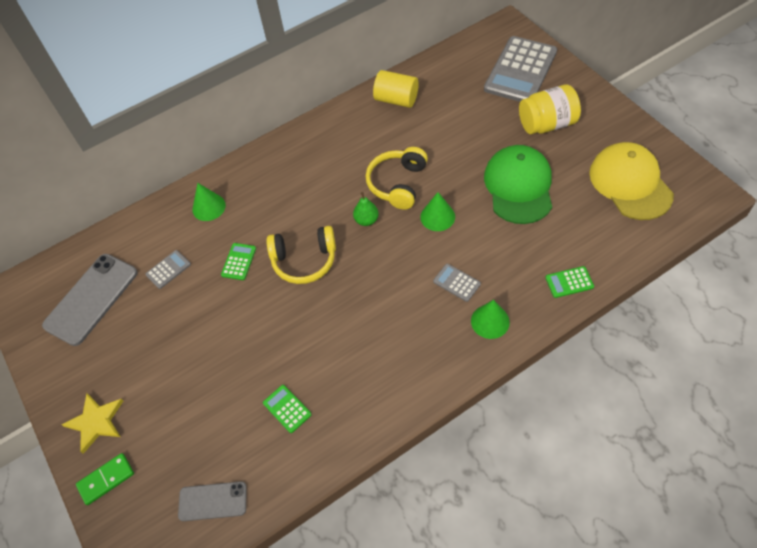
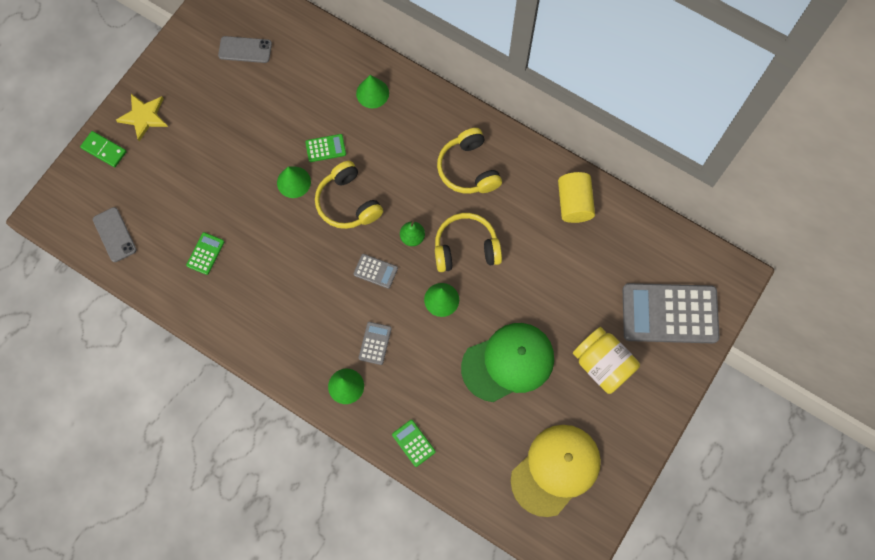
camera: 60 degrees right, 15 degrees up
(91, 299) = (245, 50): grey phone -> grey phone, size x0.58
(168, 269) = (296, 94): grey calculator -> grey calculator (375, 271)
(257, 300) = (293, 182): none -> green cone
(325, 159) = (468, 169): none -> yellow headphones

